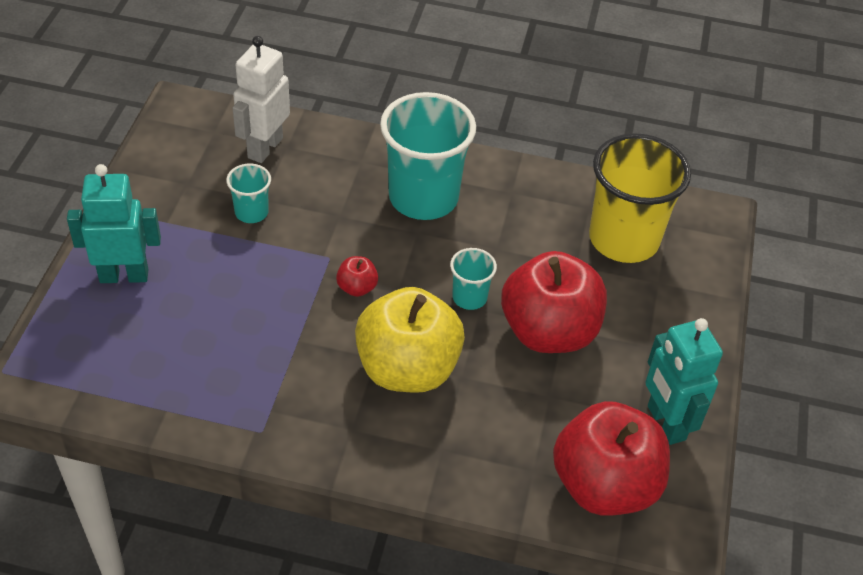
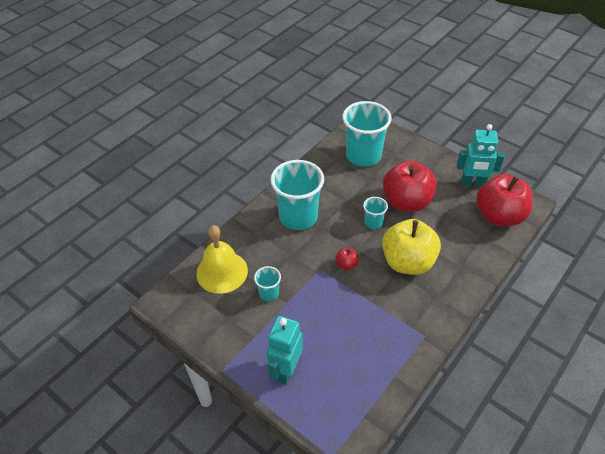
camera: 60 degrees left, 0 degrees up
(264, 148) = (222, 272): white robot -> yellow bell
(623, 239) = (363, 156): yellow cup -> turquoise cup

